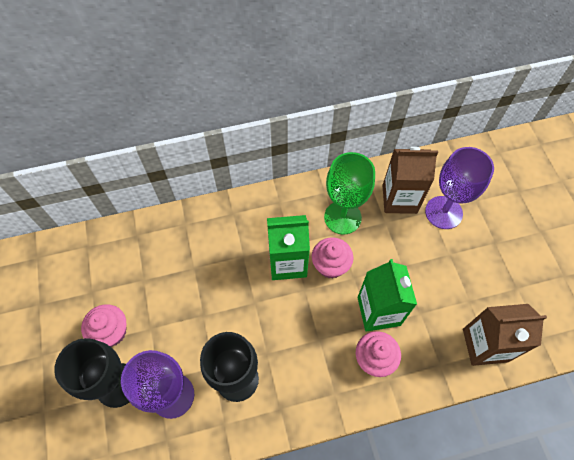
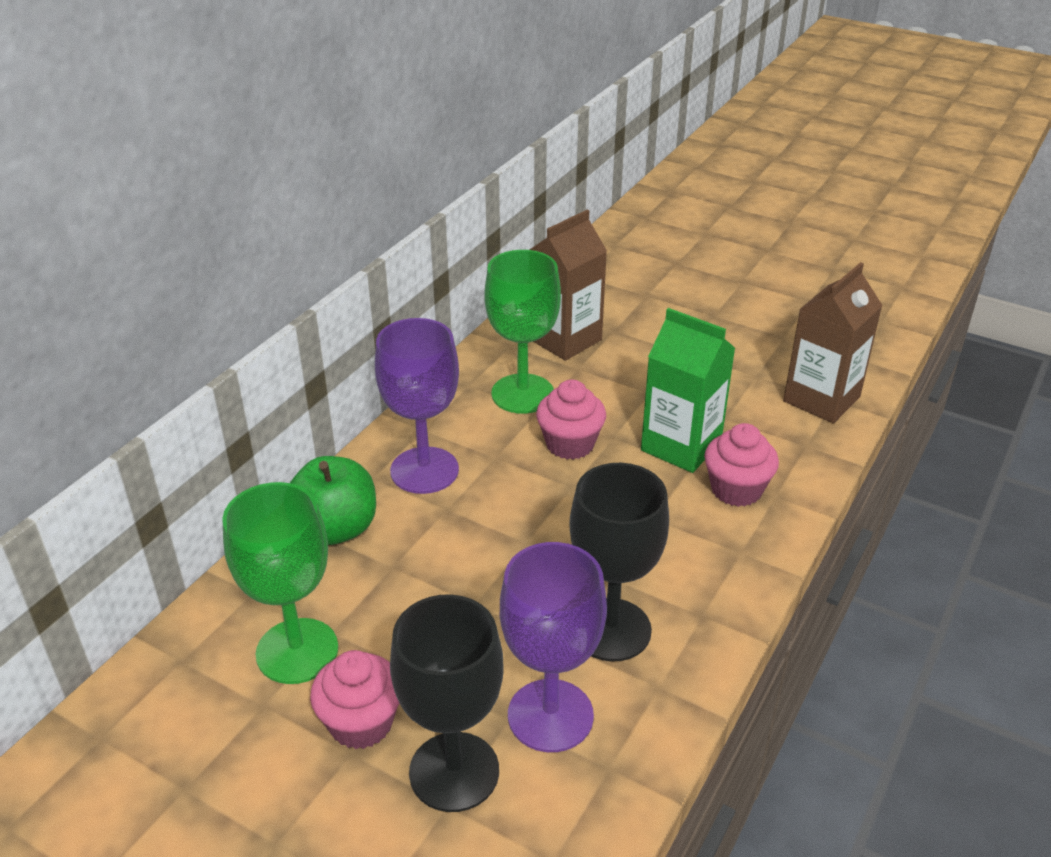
camera: 45 degrees left, 25 degrees down
(124, 278) = (297, 651): none -> green goblet
(193, 229) = (336, 529): none -> green apple
(287, 262) = (514, 476): green carton -> none
(443, 212) = (628, 322): purple goblet -> purple goblet (424, 470)

